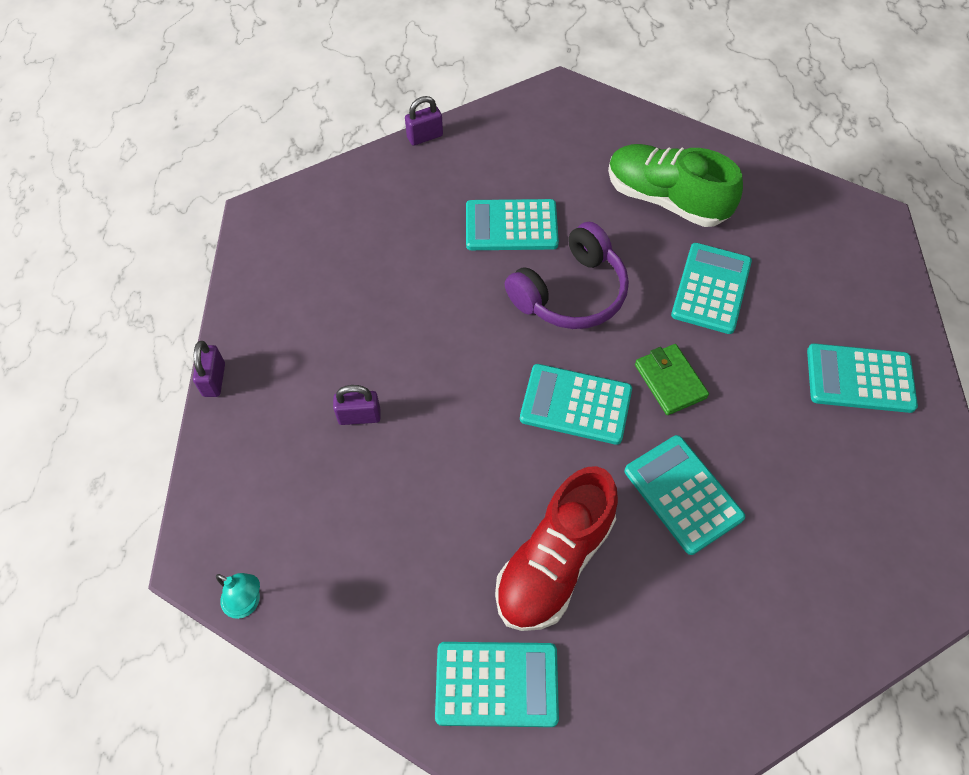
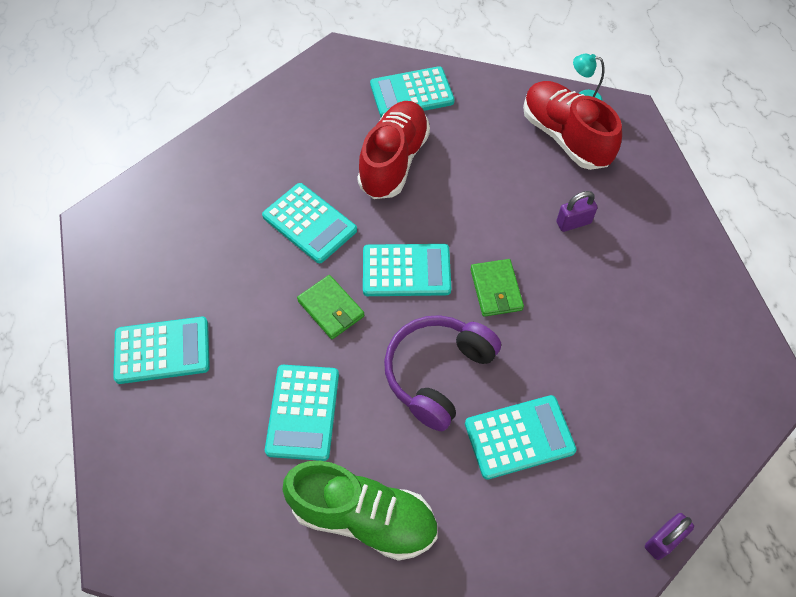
camera: 165 degrees right, 0 degrees up
(214, 380) = (701, 223): purple padlock -> none
(307, 541) = (565, 137): none -> red shoe
(482, 360) = (496, 289): none -> green wallet

